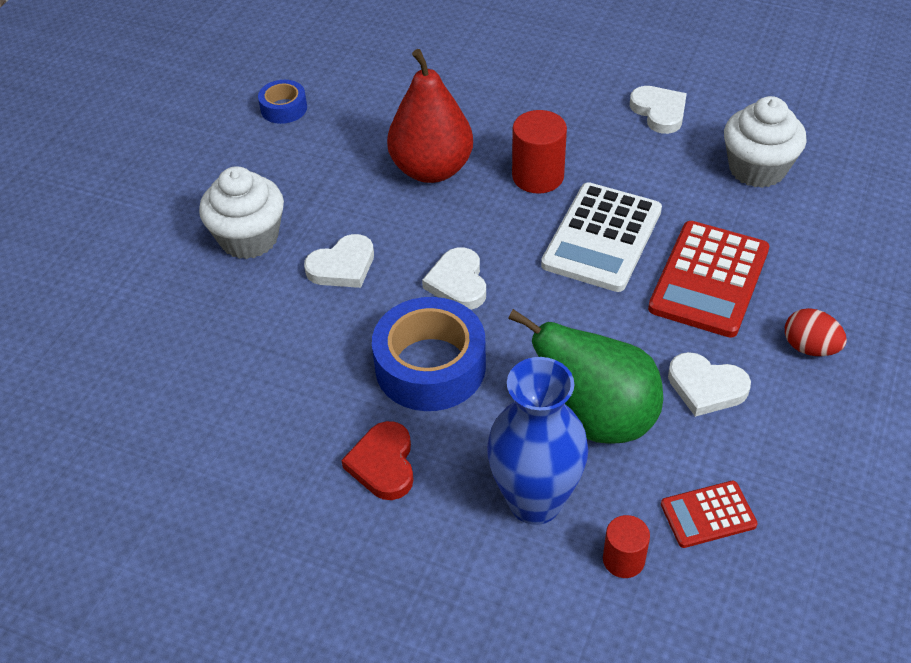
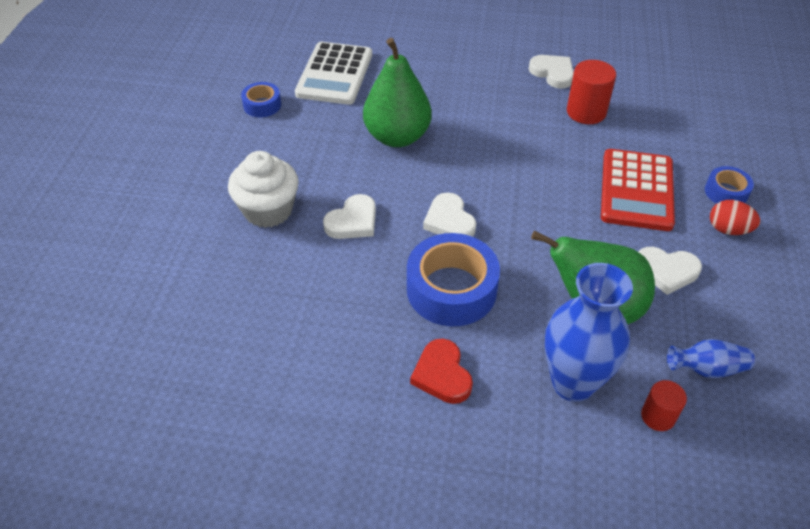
camera: 15 degrees left, 0 degrees up
(431, 169) = (397, 137): red pear -> green pear
(538, 176) = (481, 131): red cylinder -> red cylinder (586, 112)
(602, 238) = (546, 171): white calculator -> white calculator (335, 74)
(708, 515) = (706, 369): red calculator -> blue vase
(757, 169) = (639, 105): white cupcake -> none
(827, 299) = (726, 192): none -> blue tape

